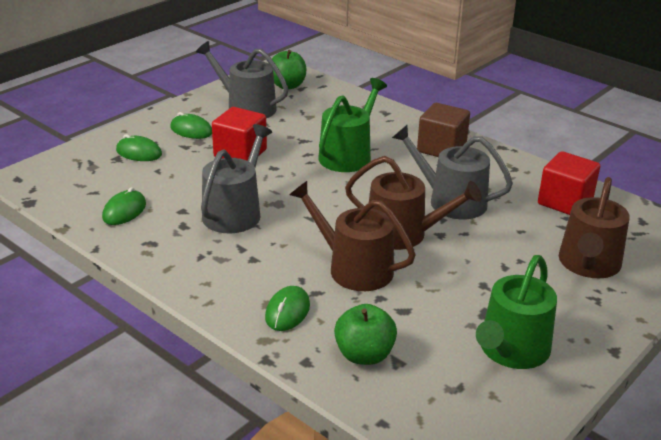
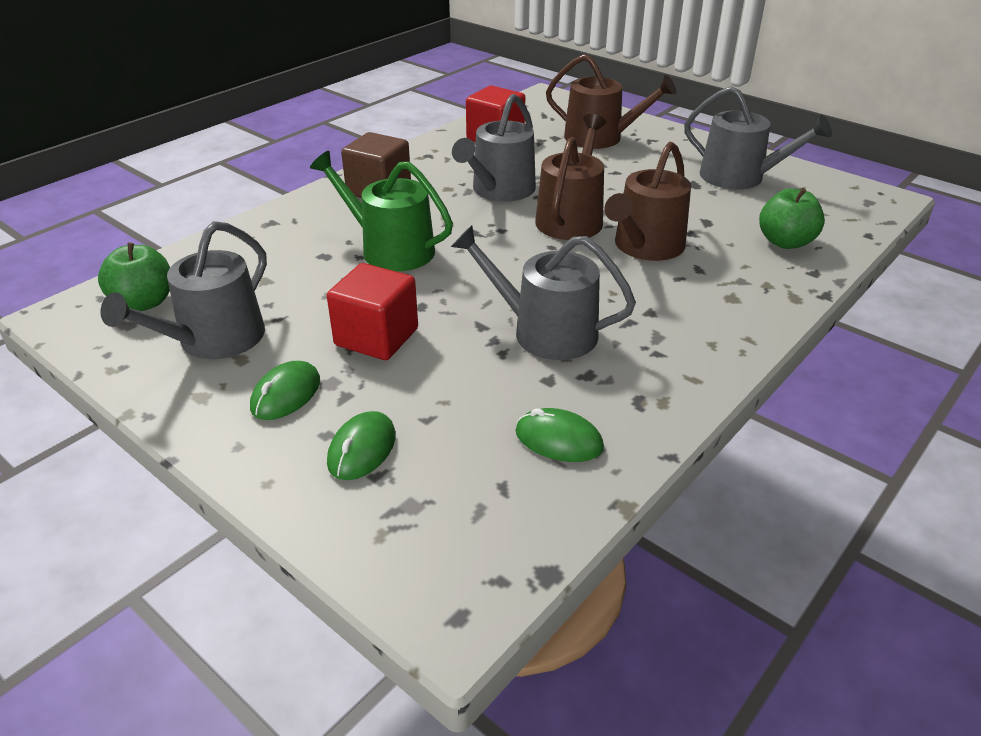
camera: 90 degrees left, 5 degrees up
(287, 311) = (740, 285): green mouse -> none
(511, 351) = (740, 177): green watering can -> grey watering can

